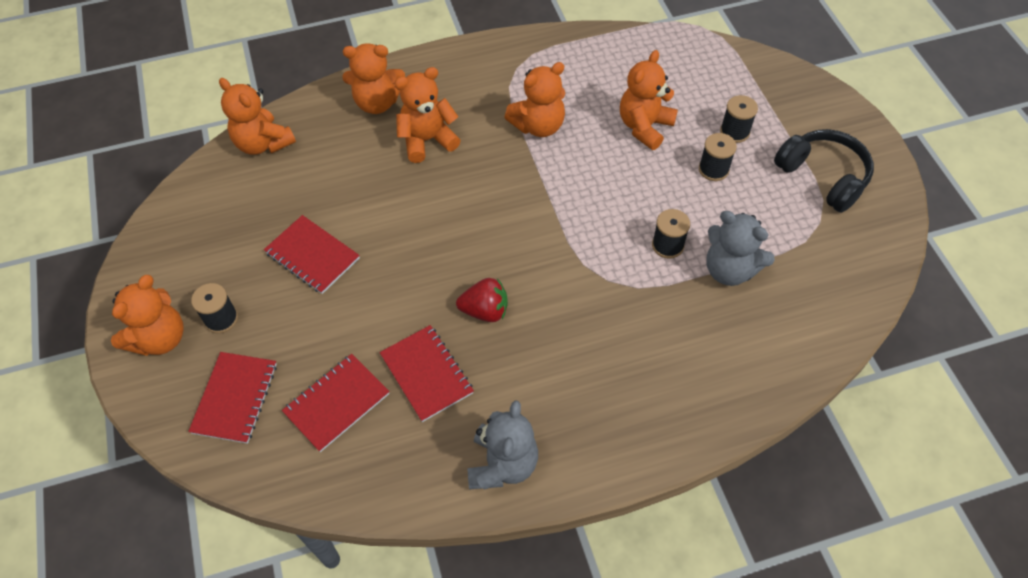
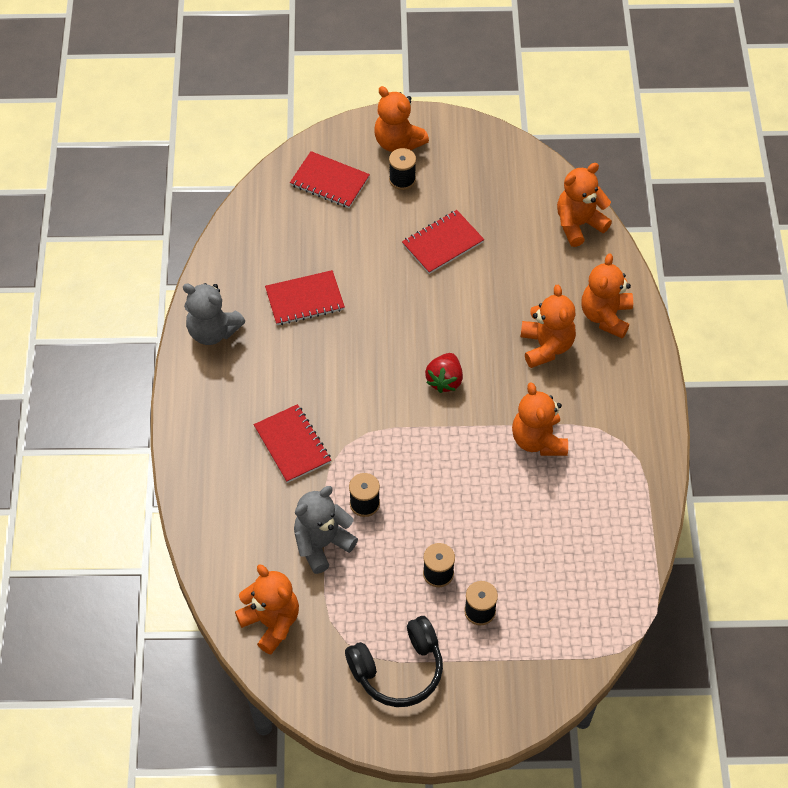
camera: 105 degrees right, 0 degrees up
(336, 403) = (302, 240): red notebook -> red notebook (292, 445)
(485, 311) = (347, 350): red strawberry -> red strawberry (444, 380)
(644, 127) = (510, 531): orange teddy bear -> orange teddy bear (271, 622)

